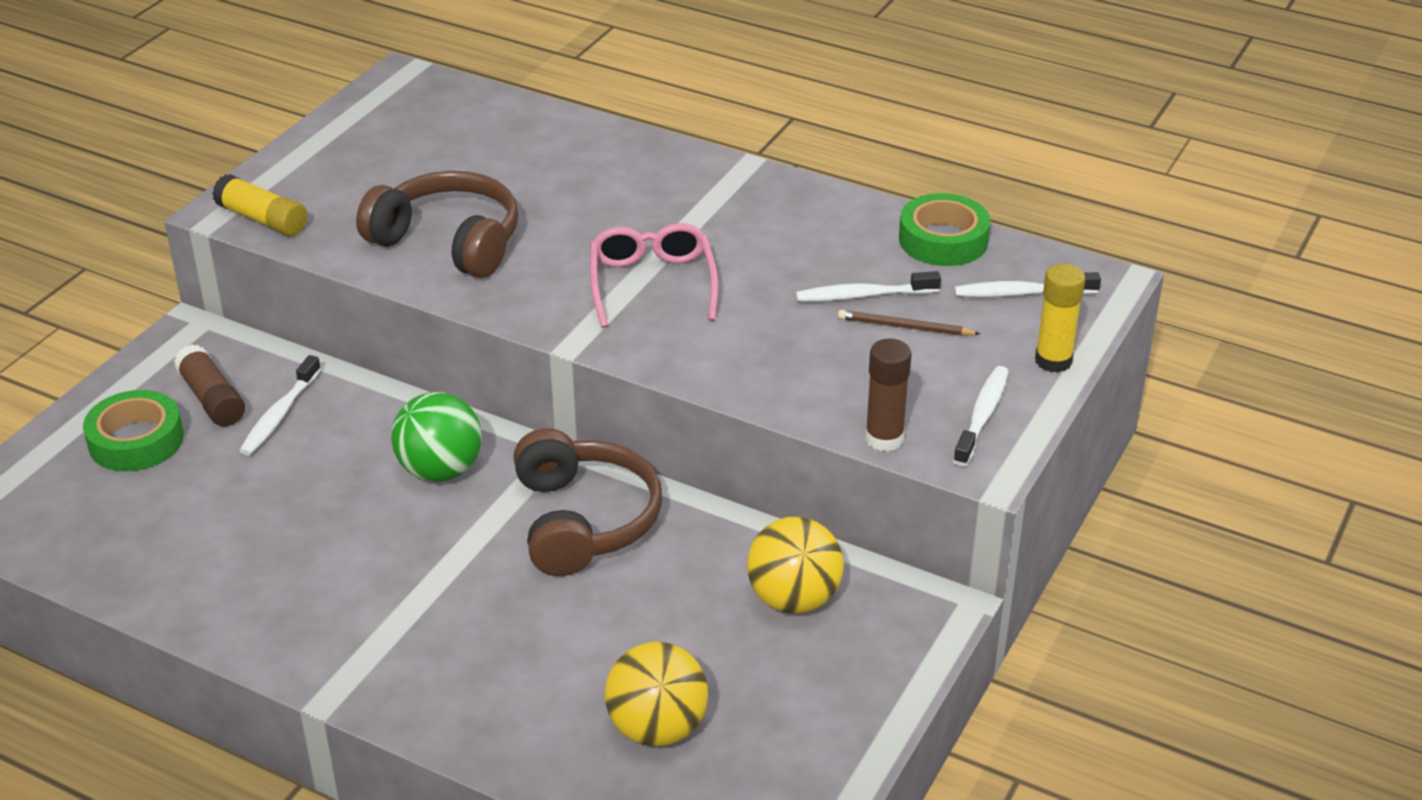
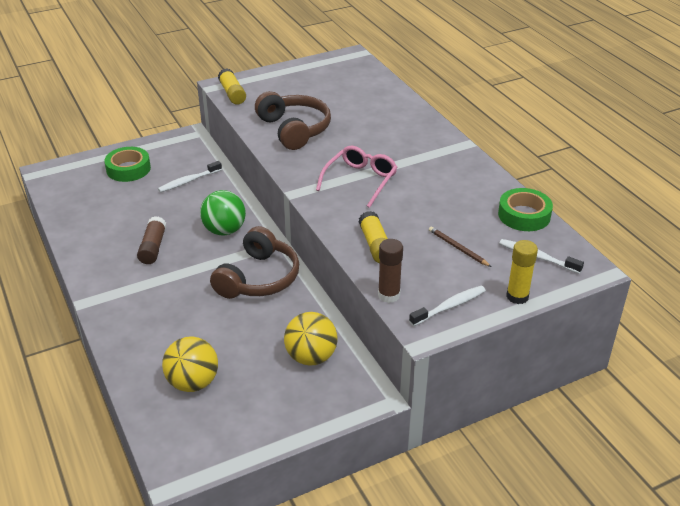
camera: 35 degrees right, 0 degrees up
(212, 399) = (171, 164): brown glue stick -> brown glue stick (153, 247)
(785, 374) = (375, 245): none -> yellow glue stick
(863, 296) = (453, 225): white toothbrush -> none

